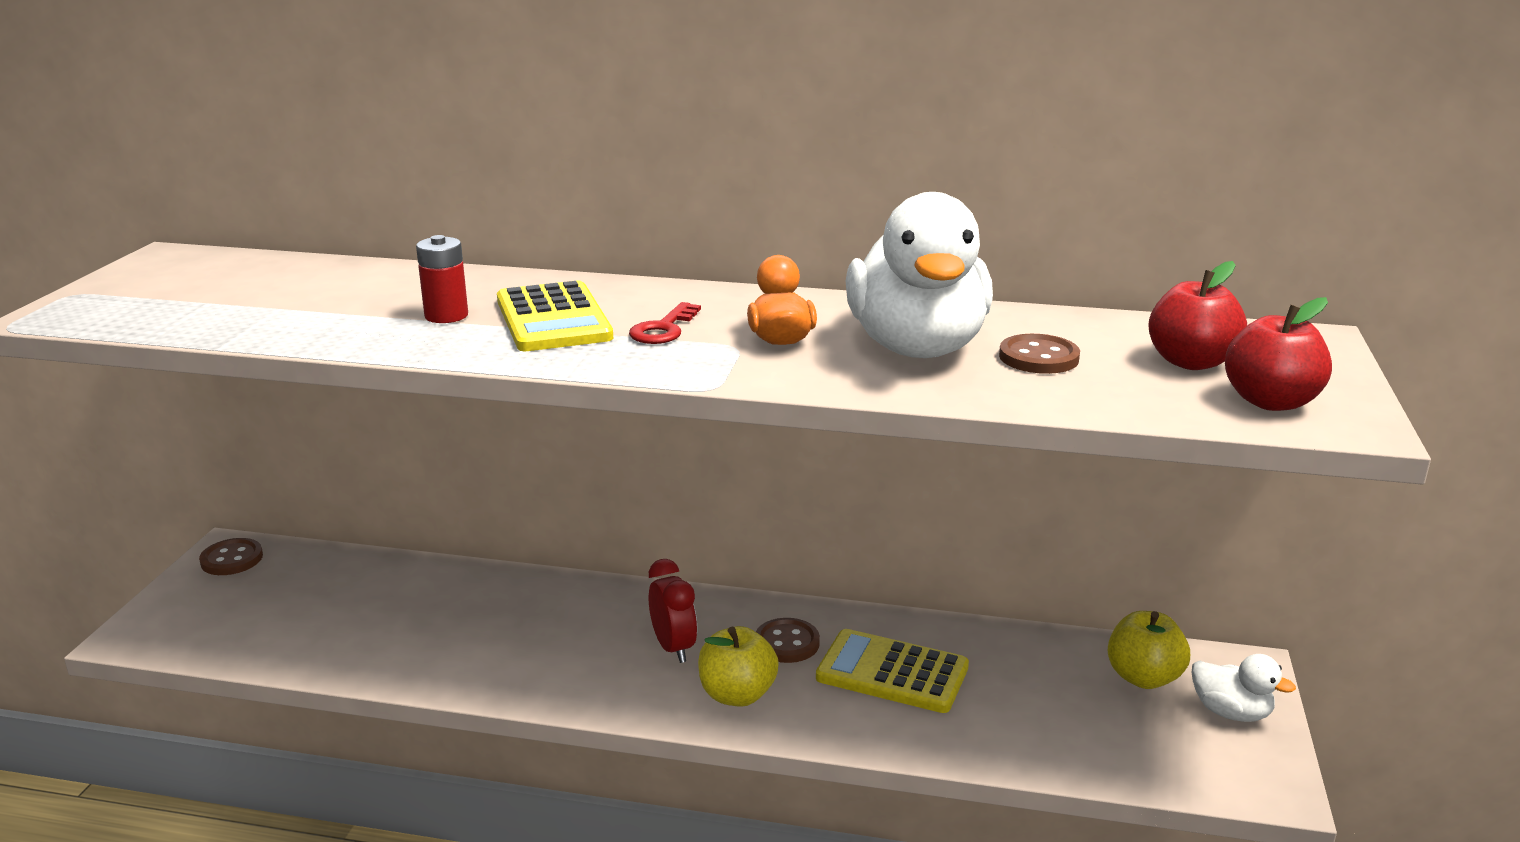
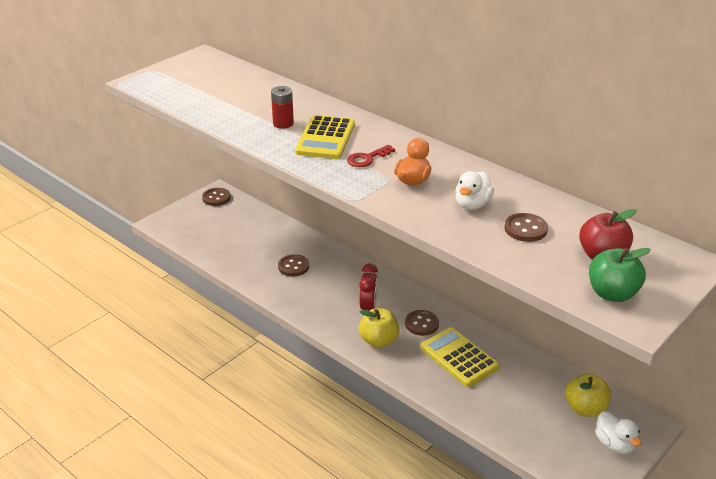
camera: 30 degrees right, 10 degrees up
(479, 627) = (293, 266): none -> brown button
(917, 348) = (472, 205): white duck -> white duck, size x0.48
(1271, 402) = (612, 293): red apple -> green apple

